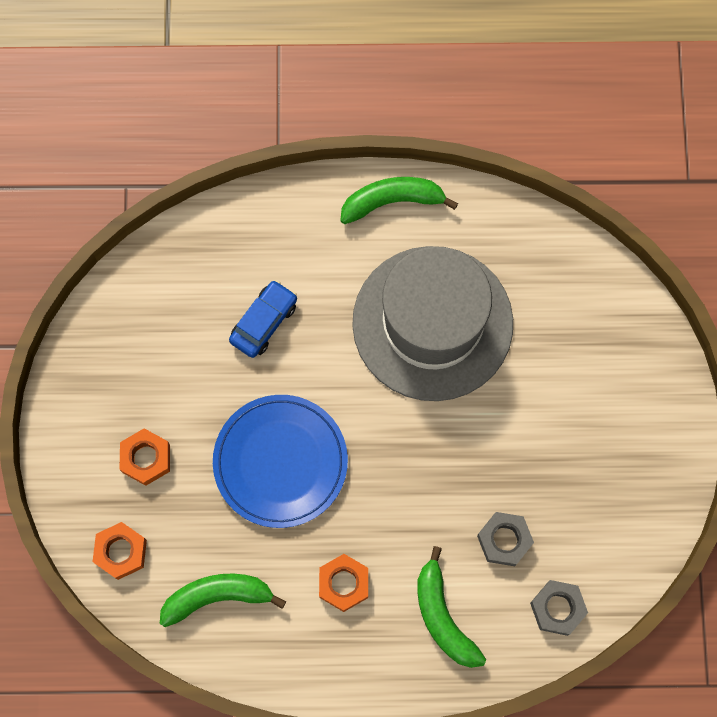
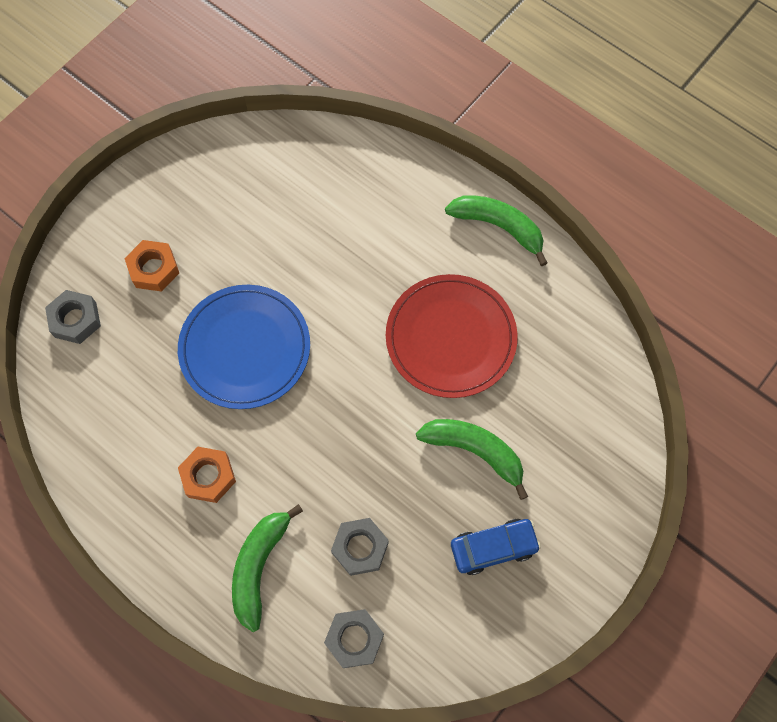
camera: 40 degrees right, 5 degrees down
(121, 552) = (75, 320): orange nut -> grey nut
(217, 596) = (110, 408): green banana -> green banana (475, 451)
(264, 322) = (325, 240): blue car -> blue car (493, 547)
(432, 323) = (450, 338): grey hat -> red plate

